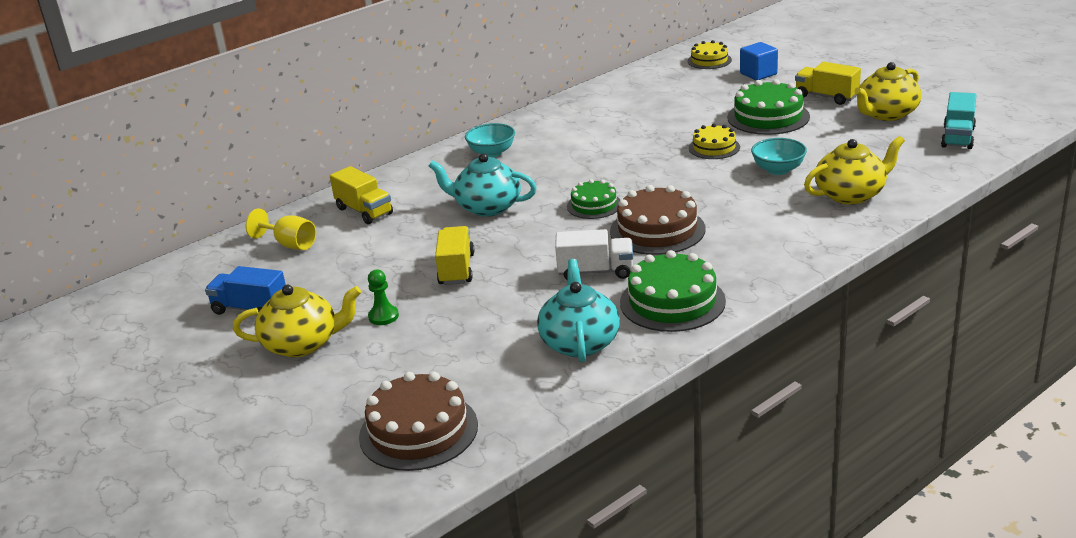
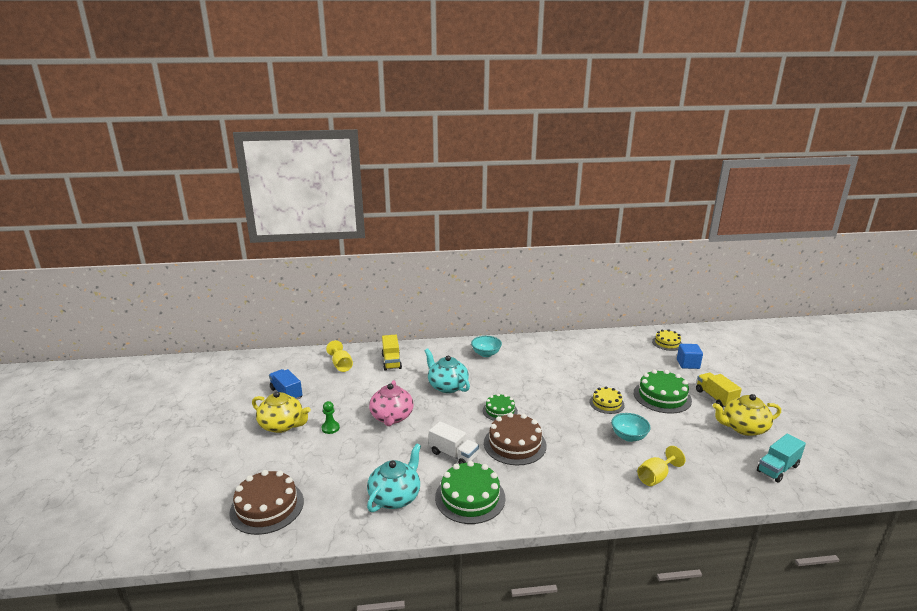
camera: 30 degrees right, 5 degrees down
(456, 269) = (391, 417): yellow truck -> pink teapot
(851, 194) = (656, 477): yellow teapot -> yellow goblet

